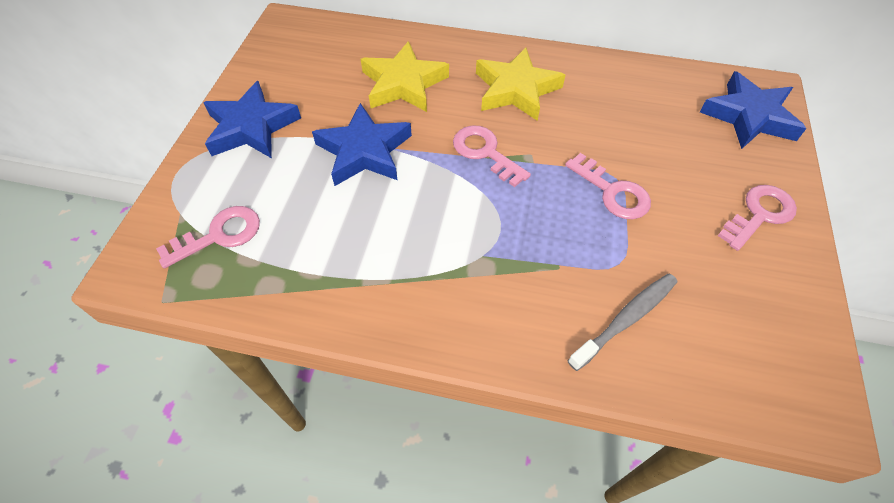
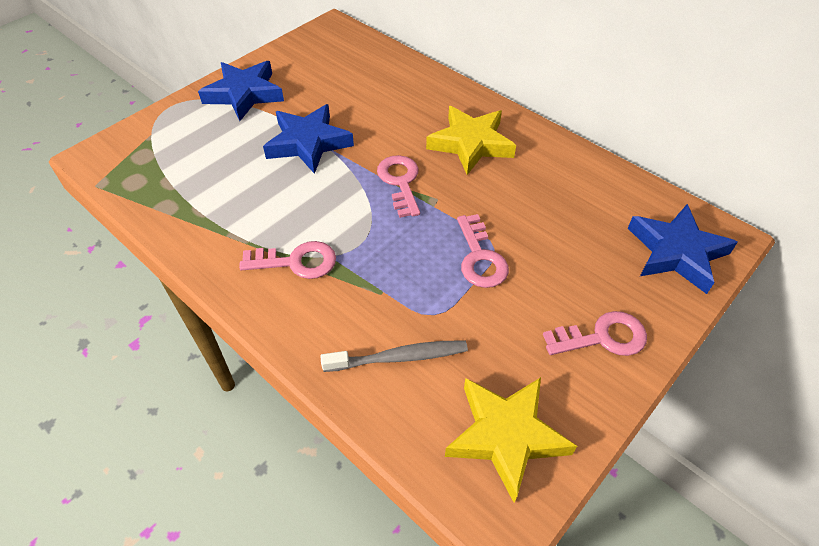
camera: 30 degrees right, 5 degrees down
(219, 235) = (163, 159): pink key -> pink key (296, 262)
(403, 84) = (381, 105): yellow star -> yellow star (506, 436)

